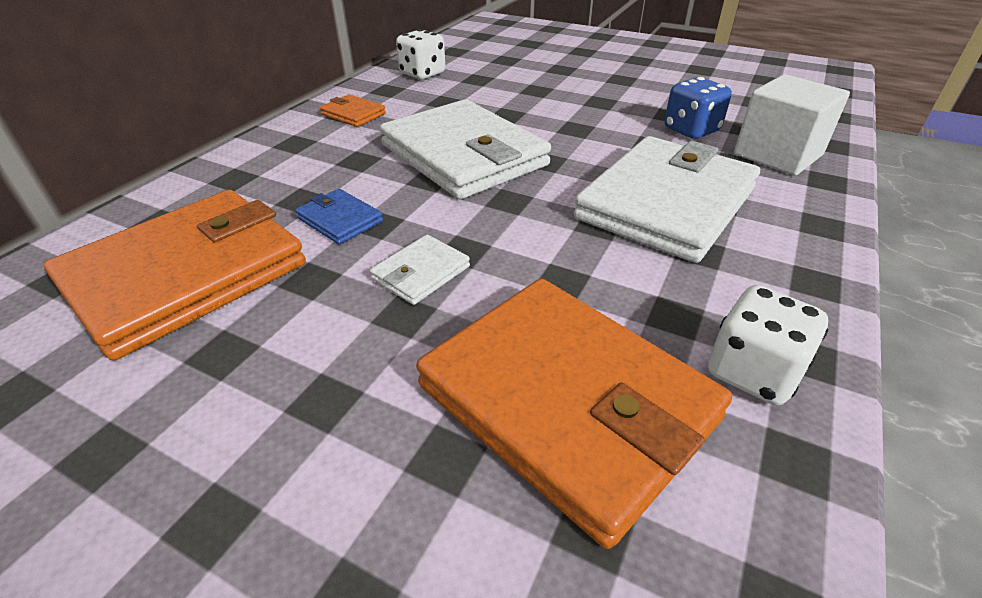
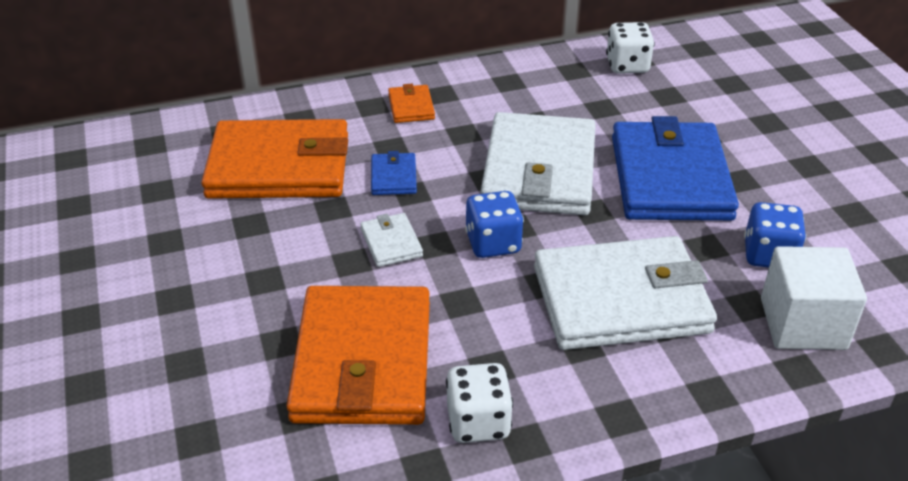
camera: 45 degrees right, 0 degrees up
(353, 114) = (514, 85): orange wallet -> orange wallet (411, 107)
(421, 273) = (391, 243): white wallet -> white wallet turned 75 degrees clockwise
(512, 221) = (493, 243): none -> blue dice
(560, 118) = (670, 178): none -> blue wallet

